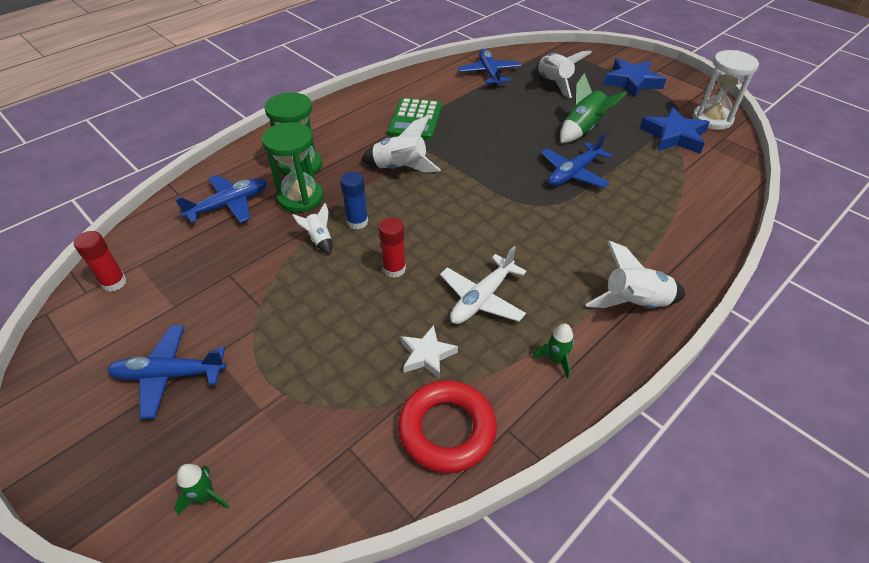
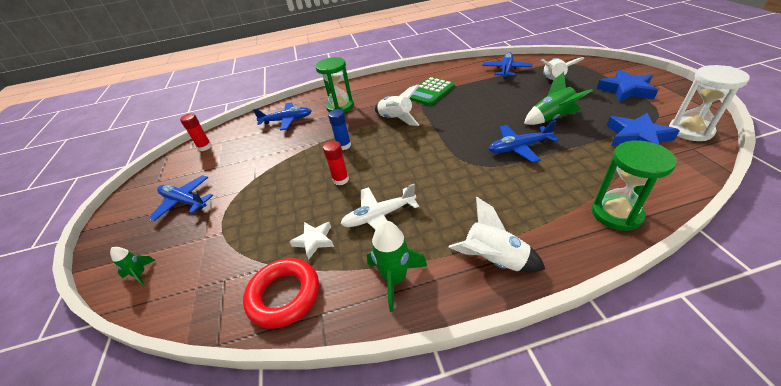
camera: 35 degrees right, 5 degrees down
(300, 198) = (325, 125): green hourglass -> green hourglass (616, 214)
(319, 240) = (314, 150): white rocket -> none
(555, 360) = (395, 279): green rocket -> green rocket, size x1.76

